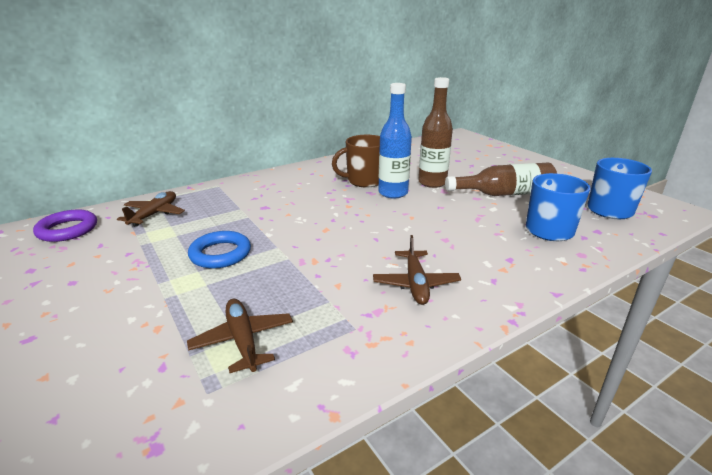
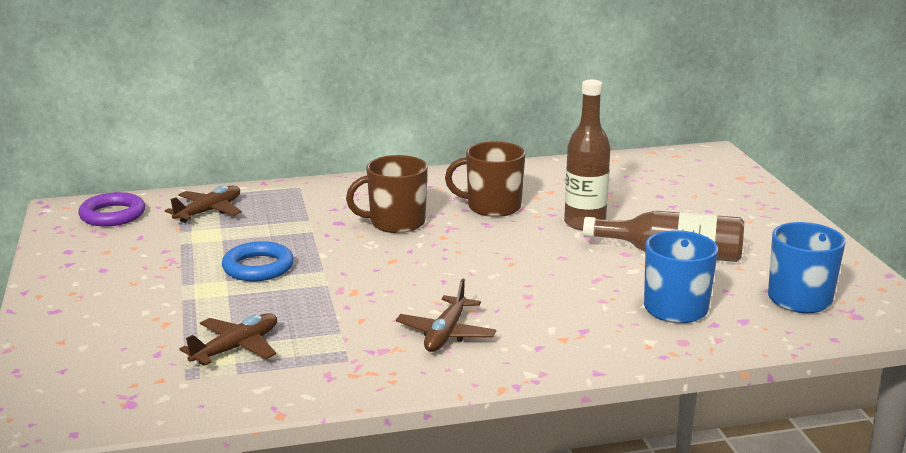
camera: 20 degrees right, 5 degrees down
(243, 340) = (236, 348): brown plane -> brown plane turned 45 degrees clockwise
(307, 201) = (396, 223): none -> brown mug
(393, 193) = (516, 229): blue bottle -> none

